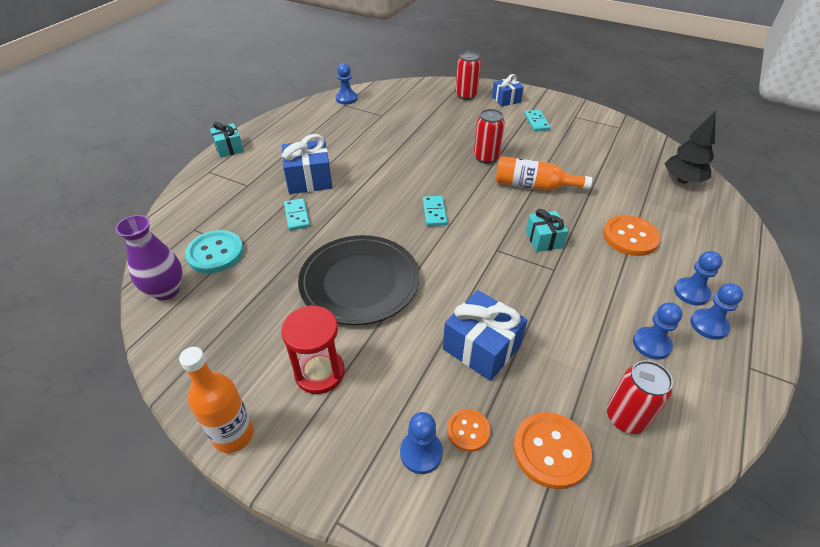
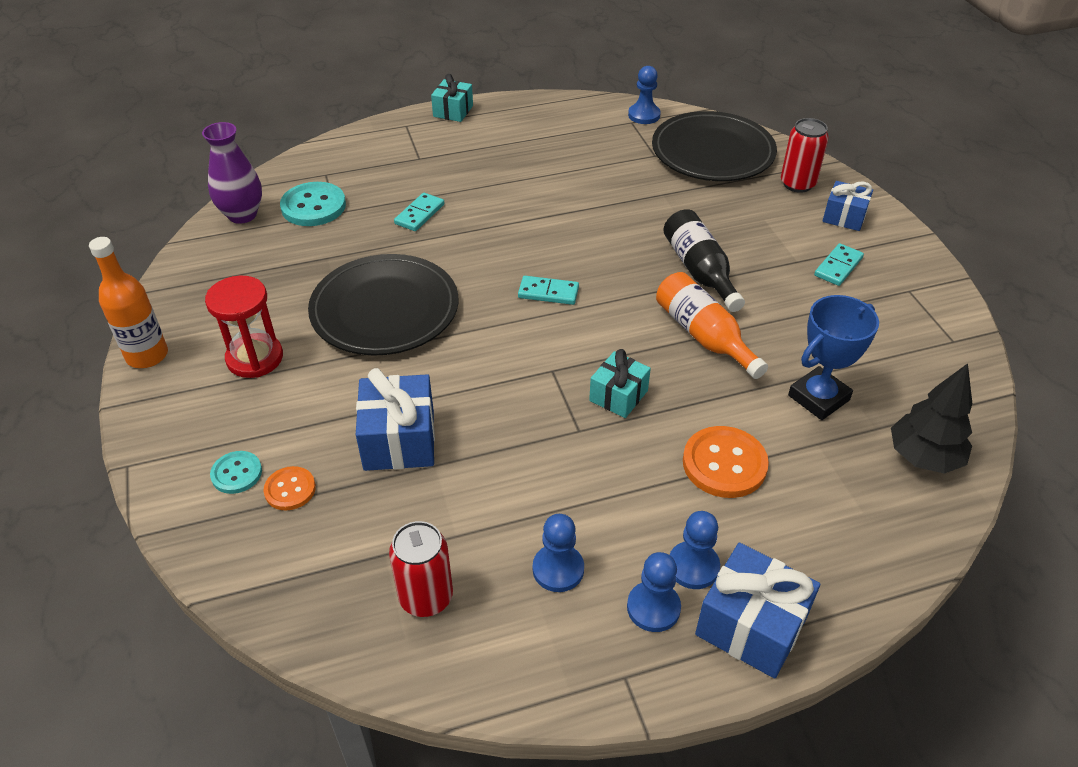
camera: 45 degrees right, 0 degrees up
(309, 179) = (479, 185): blue gift -> blue gift (751, 625)
(407, 100) = (712, 152): none -> black plate
(421, 453) = (236, 473): blue pawn -> turquoise button
(434, 212) = (548, 292): turquoise domino -> turquoise domino turned 60 degrees clockwise
(486, 157) = (699, 270): red can -> black bottle
(551, 451) = (325, 560): orange button -> none
(615, 182) = (818, 398): none -> blue trophy

